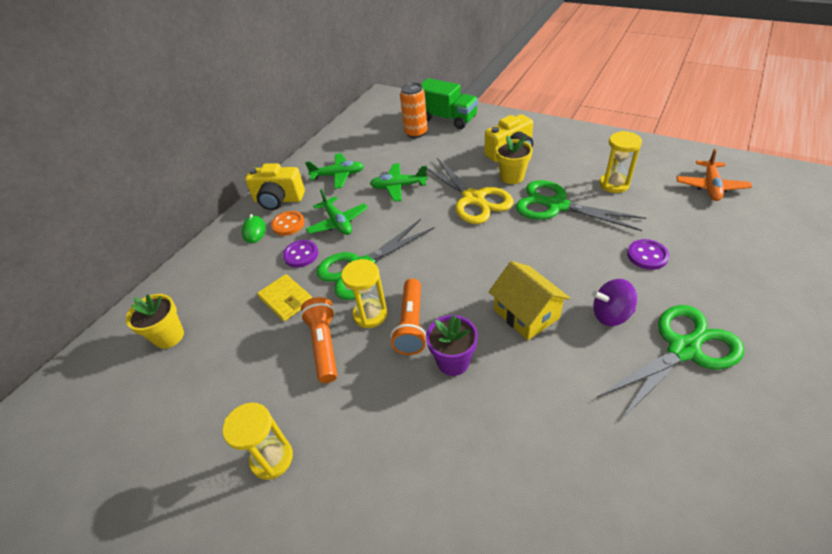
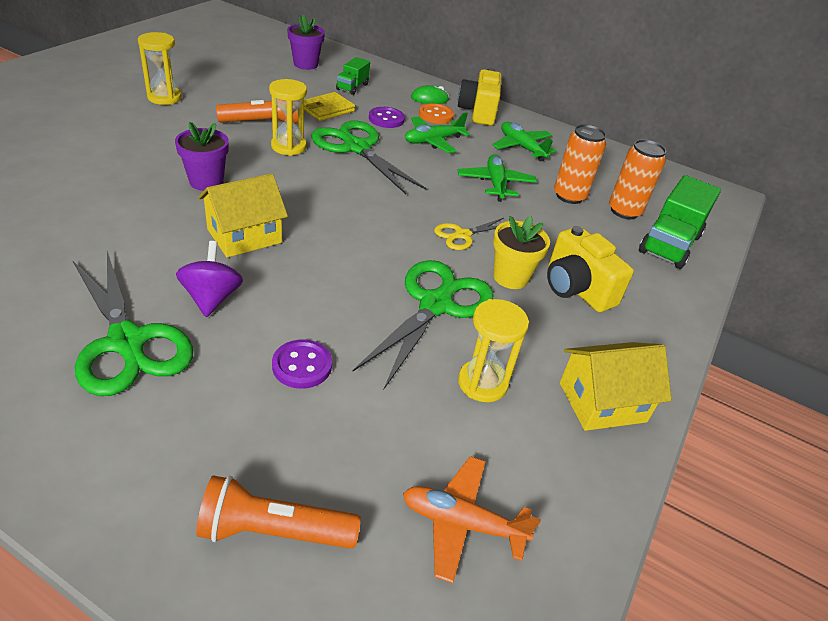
camera: 80 degrees right, 5 degrees down
(169, 336) = (305, 64): yellow flower pot -> purple flower pot
(231, 287) = (352, 87): none -> green truck
(338, 175) = (521, 147): green plane -> green plane turned 150 degrees clockwise
(404, 154) = (569, 196): none -> orange can
(411, 324) = (265, 166): orange flashlight -> orange flashlight (274, 531)
(473, 199) = (462, 235): yellow scissors -> yellow scissors, size x0.52
(602, 146) = (602, 402): none -> yellow house

